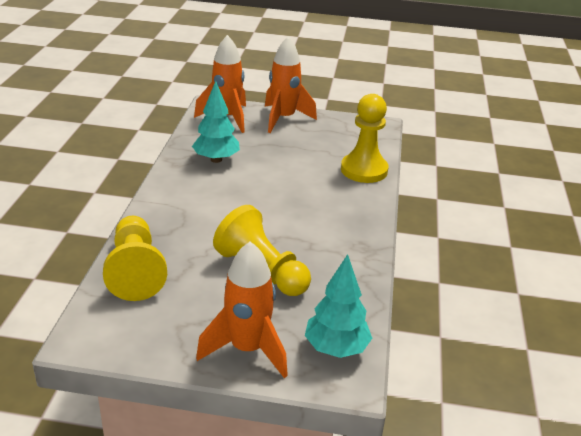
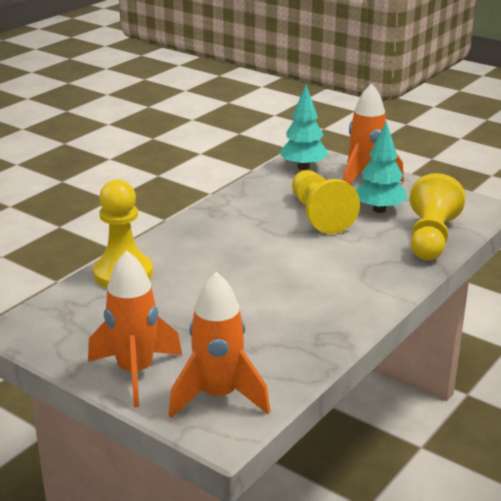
camera: 150 degrees left, 5 degrees down
(216, 159) = (285, 329): turquoise tree -> turquoise tree (379, 210)

